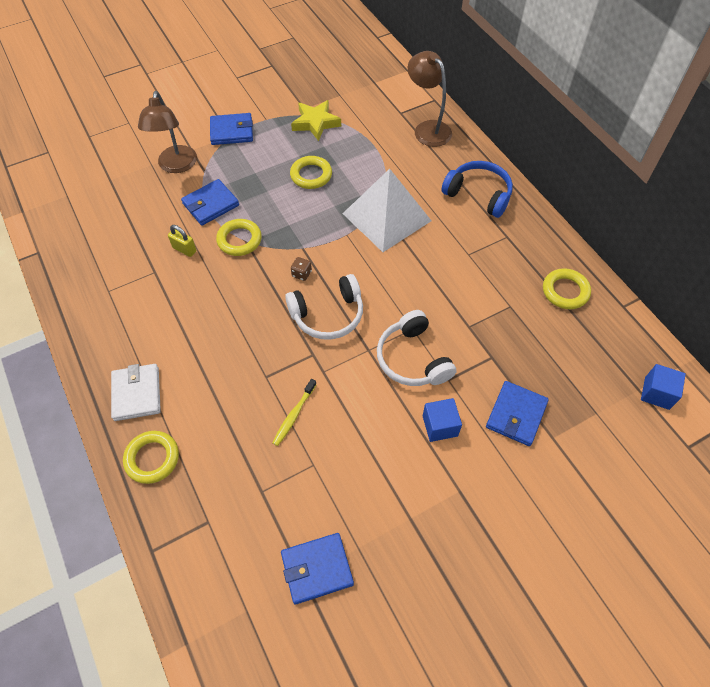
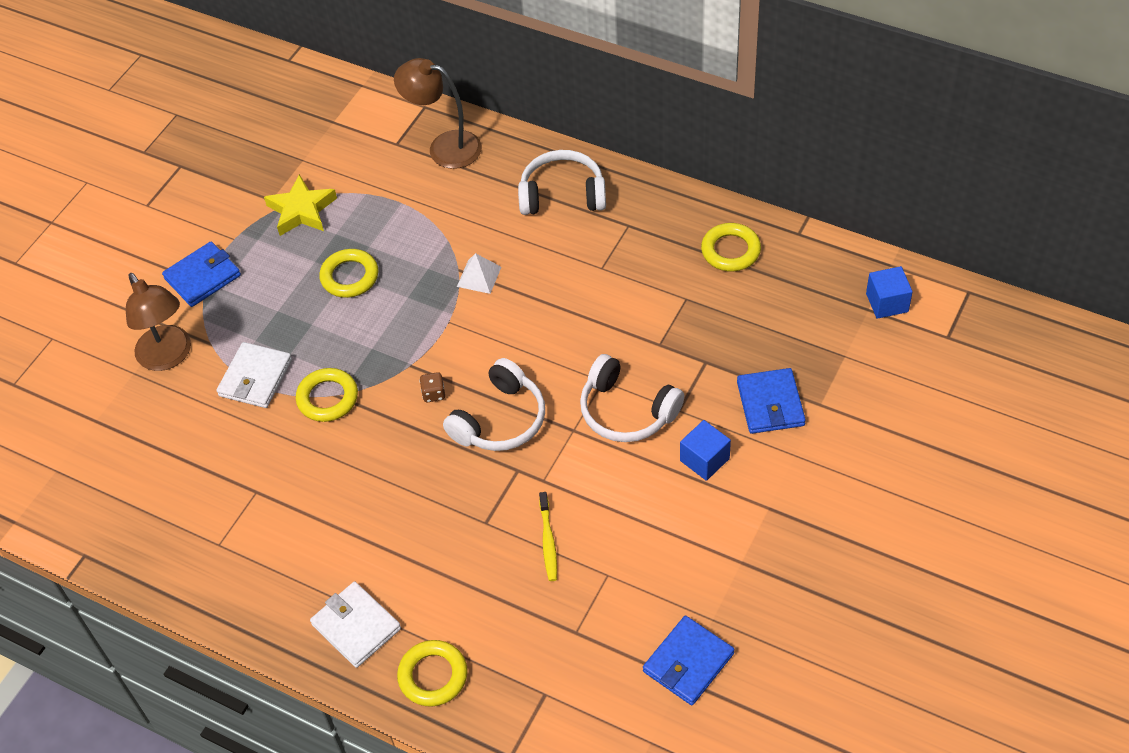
camera: 30 degrees left, 5 degrees down
(184, 249) = (270, 446): yellow padlock -> none
(210, 204) = (255, 378): blue wallet -> white wallet
(387, 217) = (479, 276): white pyramid -> white pyramid, size x0.41
(478, 194) = (562, 194): blue headphones -> white headphones

